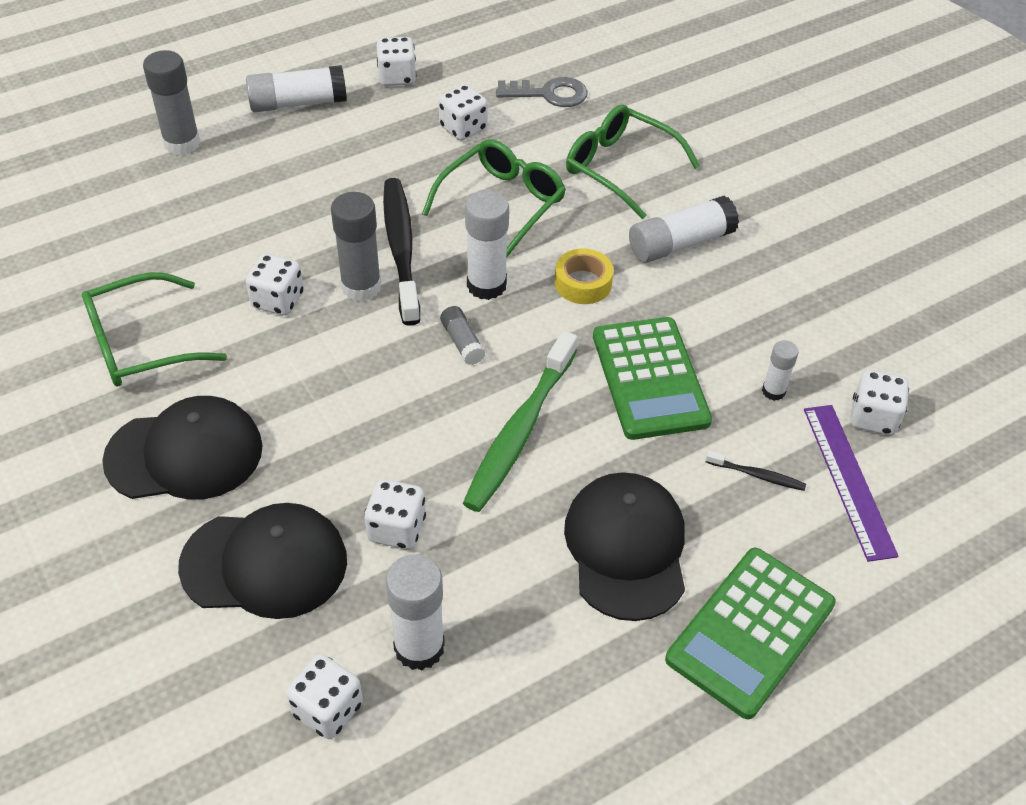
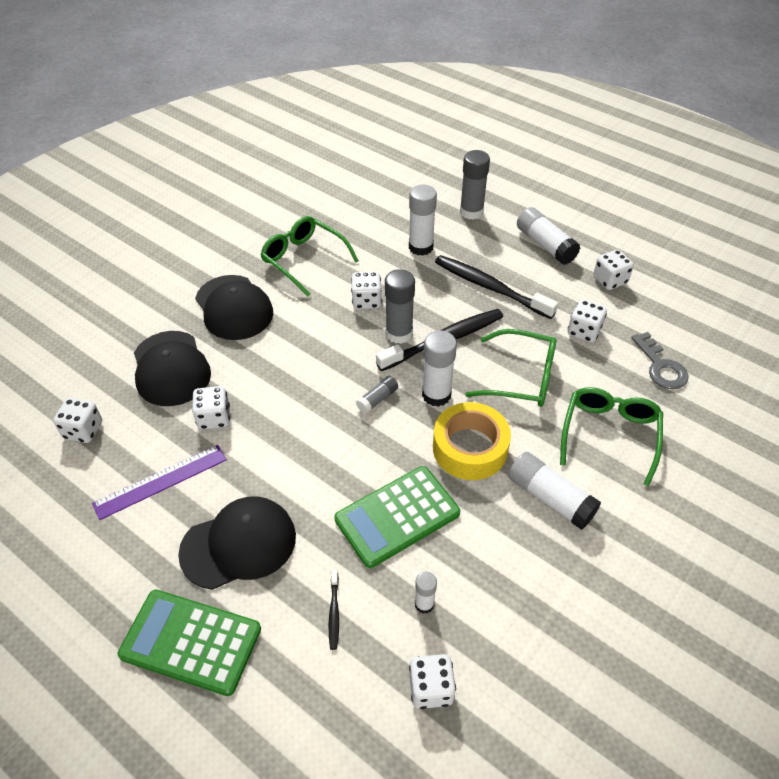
camera: 70 degrees right, 0 degrees up
(337, 176) = (490, 287): none -> black toothbrush
(419, 647) = (133, 457): white glue stick -> white glue stick (421, 247)
(520, 431) = (315, 454): green toothbrush -> none
(583, 283) = (470, 448): yellow tape -> yellow tape, size x1.68
(848, 480) = (355, 682): purple ruler -> purple ruler (160, 481)

